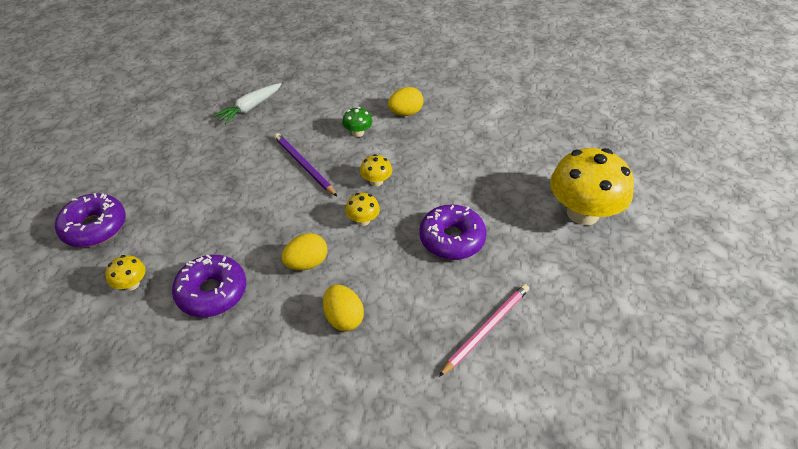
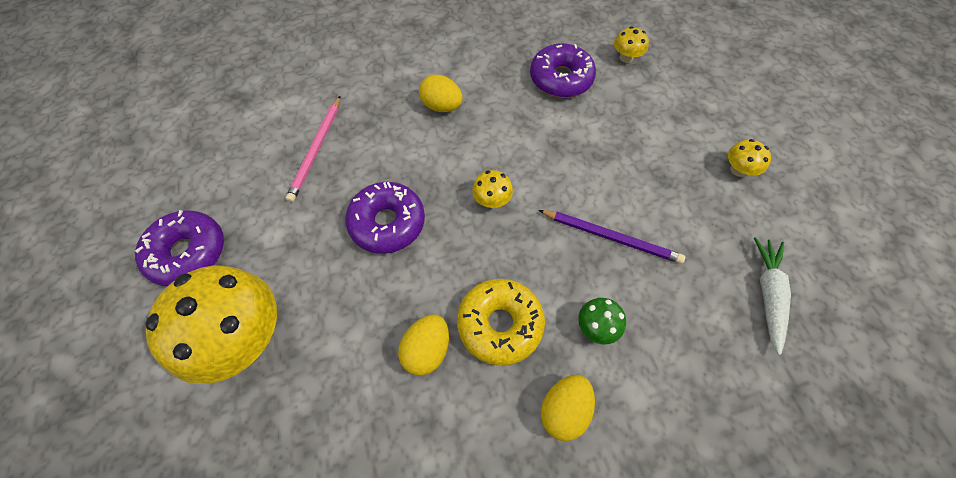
camera: 150 degrees right, 15 degrees up
(94, 227) = (714, 80): purple donut -> purple donut (188, 253)
(306, 263) = (508, 134): yellow egg -> yellow egg (427, 350)
(376, 181) = (514, 257): yellow mushroom -> yellow mushroom (738, 170)
(412, 155) = (500, 324): none -> yellow donut

